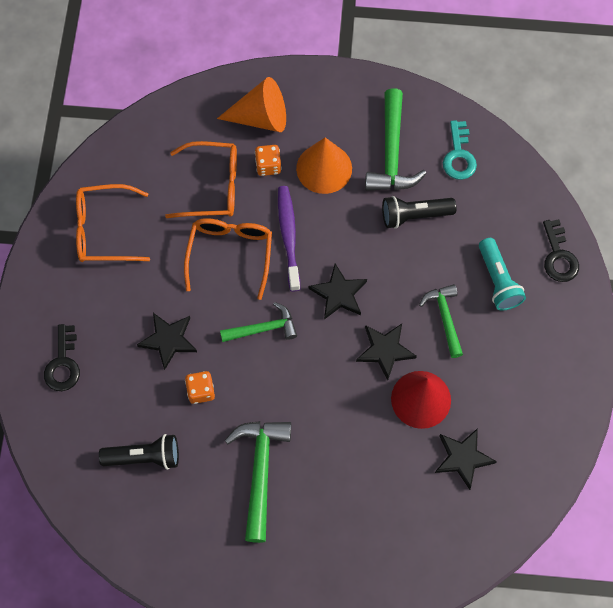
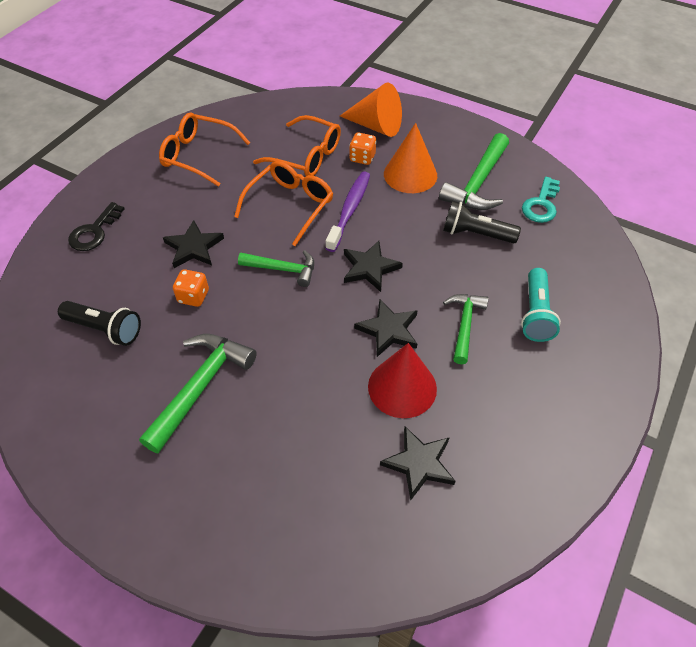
camera: 25 degrees right, 15 degrees down
(559, 256) = (611, 316): black key -> none

